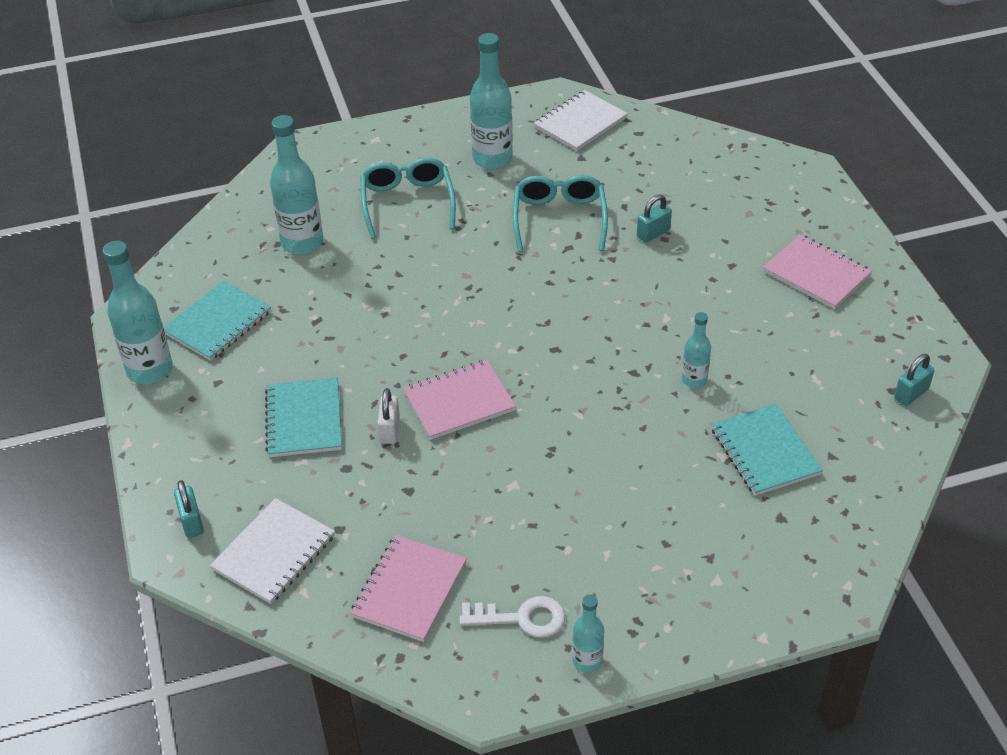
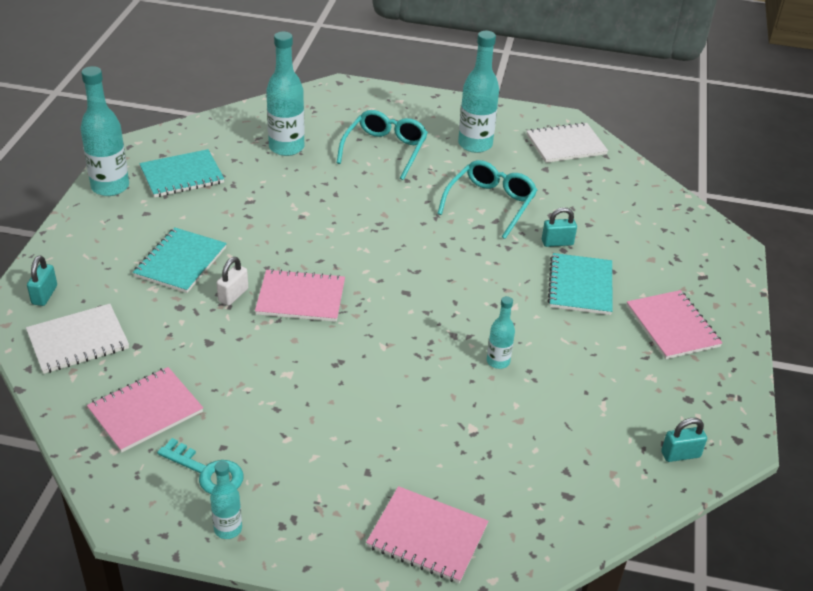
camera: 25 degrees right, 5 degrees down
(521, 618) = (207, 472): white key -> turquoise key
(764, 451) = (510, 441): turquoise notebook -> turquoise notebook (580, 286)
(764, 575) = (427, 536): none -> pink notebook

